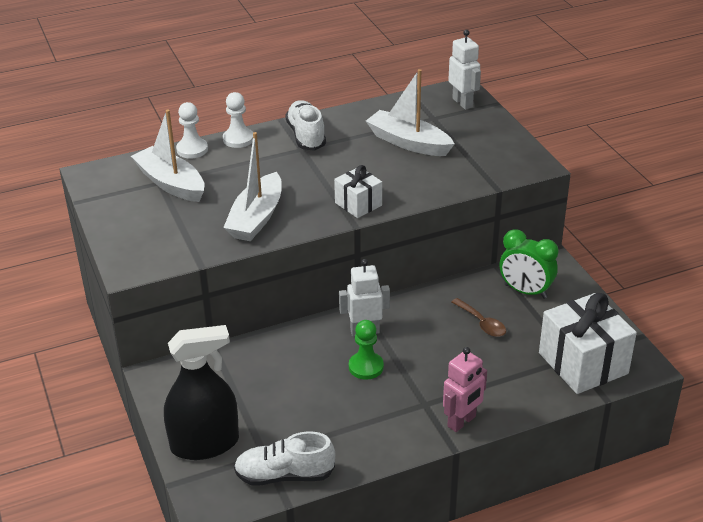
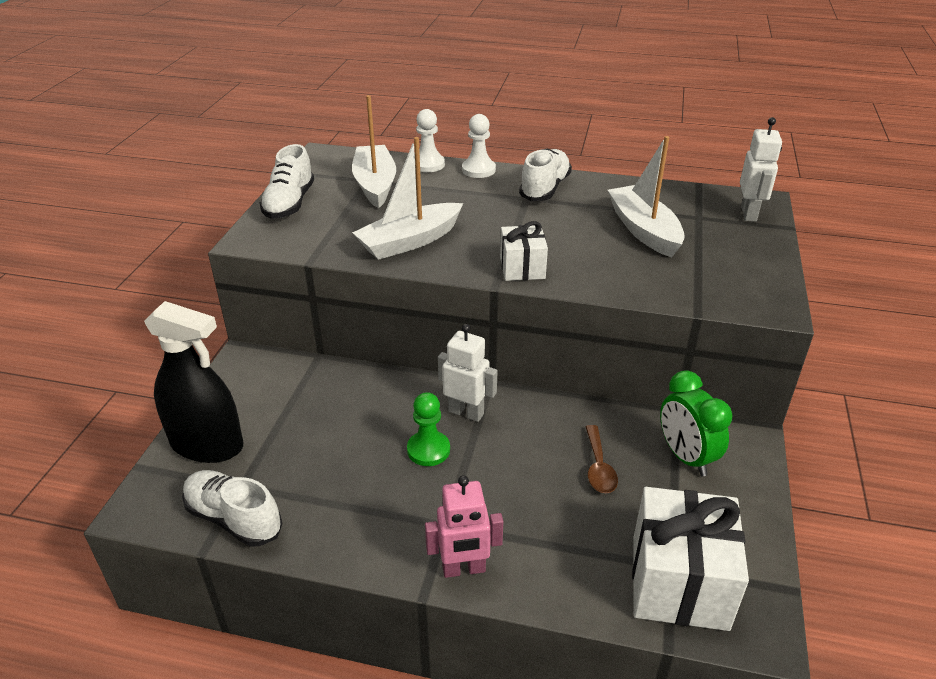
camera: 35 degrees right, 0 degrees up
(121, 227) = (289, 204): none -> white shoe

